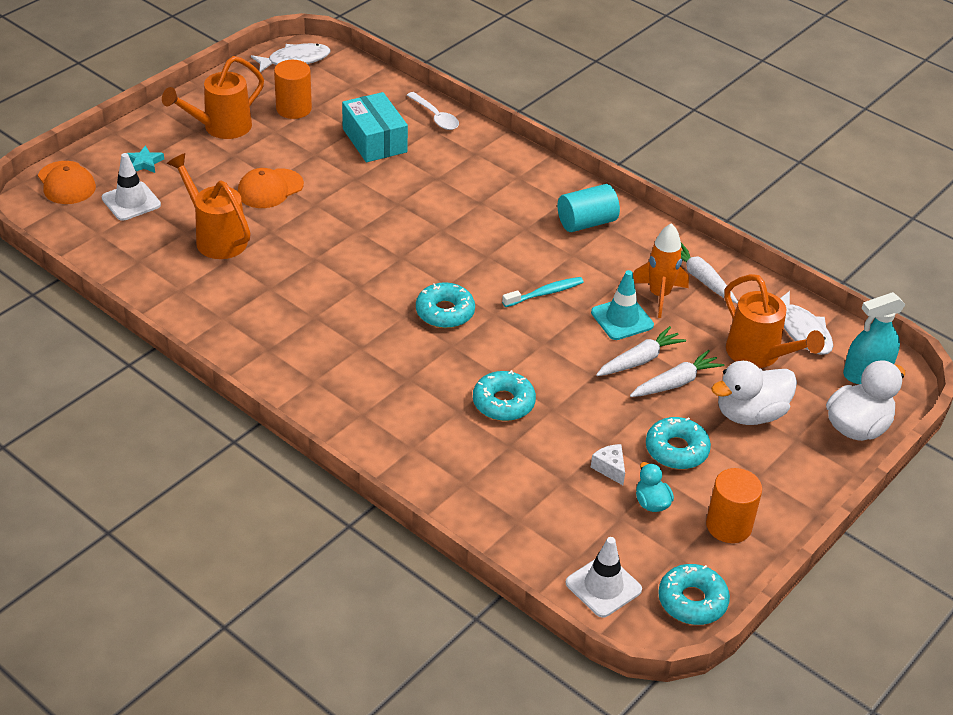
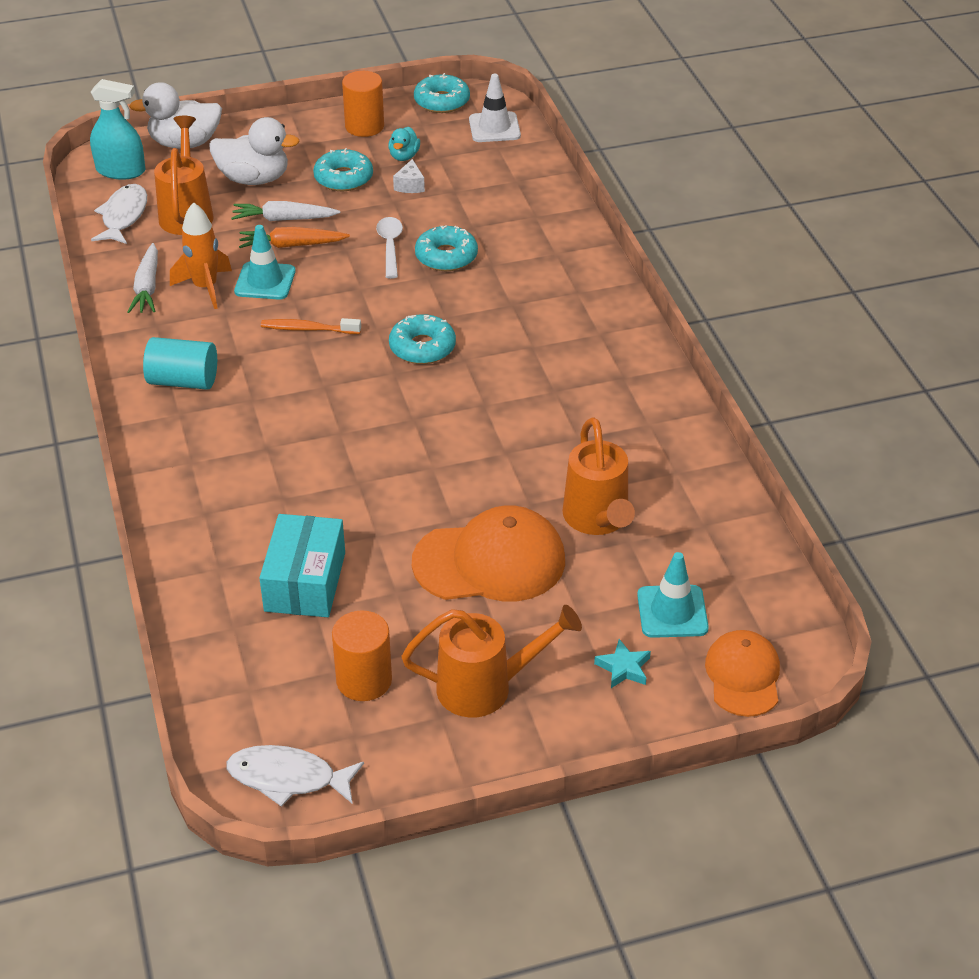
camera: 145 degrees left, 0 degrees up
(131, 201) = (672, 612): white traffic cone -> turquoise traffic cone
(270, 189) = (490, 561): orange cap -> orange cap, size x1.60
(435, 117) = (195, 587): white spoon -> white spoon (390, 247)
(545, 293) = (308, 329): turquoise toothbrush -> orange toothbrush
(639, 360) = (292, 245): white carrot -> orange carrot

